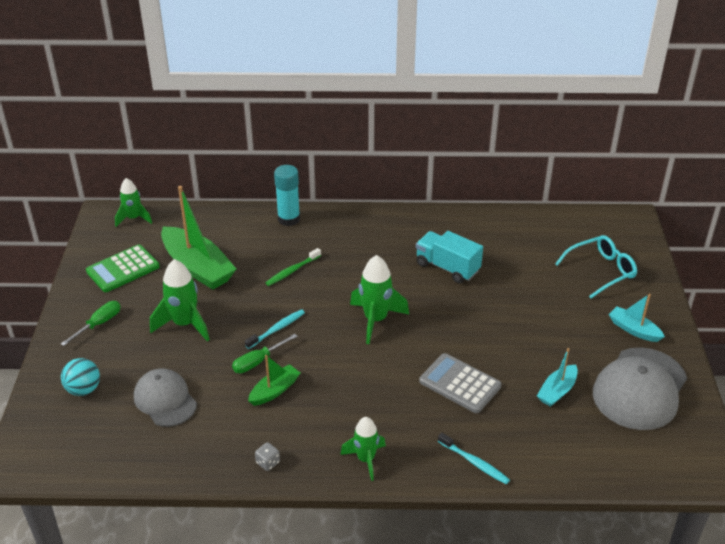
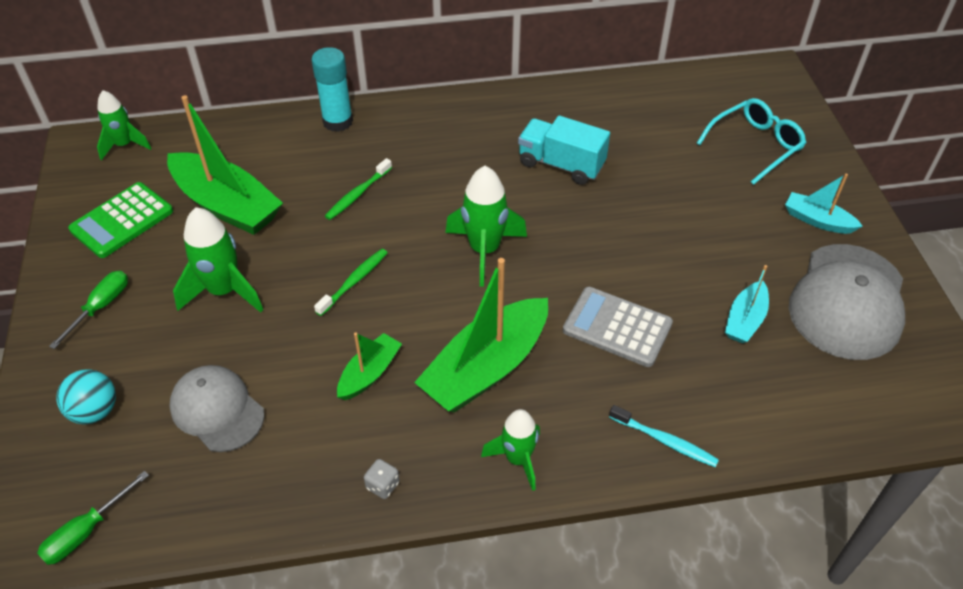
camera: 10 degrees left, 10 degrees up
(258, 361) = (338, 333): green screwdriver -> green screwdriver (86, 531)
(277, 329) = (354, 281): turquoise toothbrush -> green toothbrush
(358, 398) = (486, 368): none -> green boat

